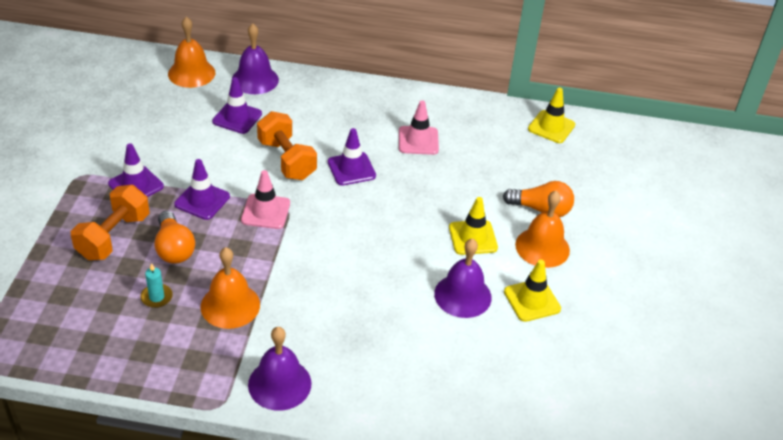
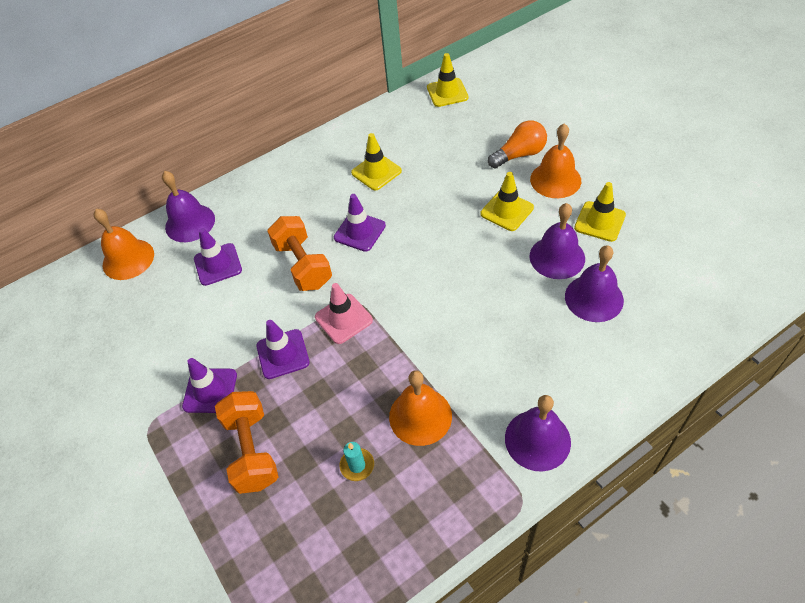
camera: 35 degrees left, 10 degrees up
(174, 248) = (315, 413): orange light bulb -> none
(286, 160) = (303, 265): orange dumbbell -> orange dumbbell turned 45 degrees clockwise
(418, 141) = (376, 172): pink traffic cone -> yellow traffic cone
(448, 341) = (594, 298): none -> purple bell

